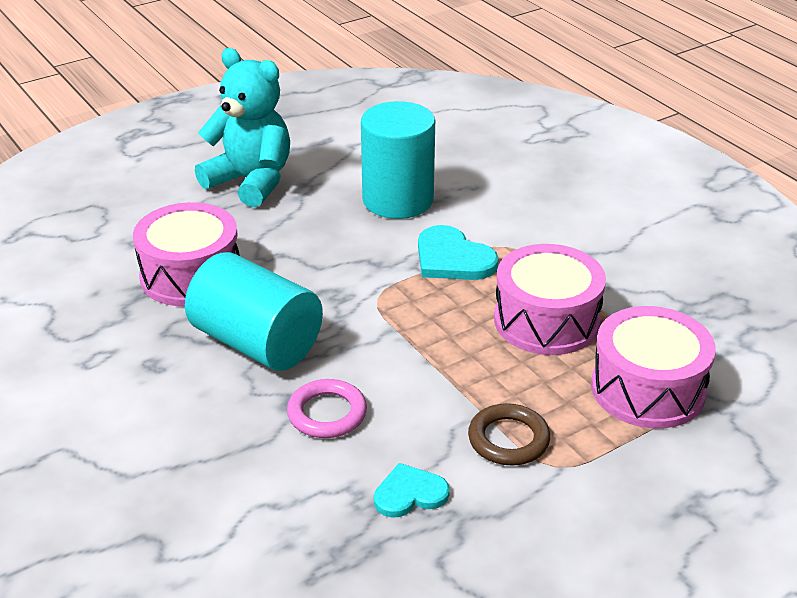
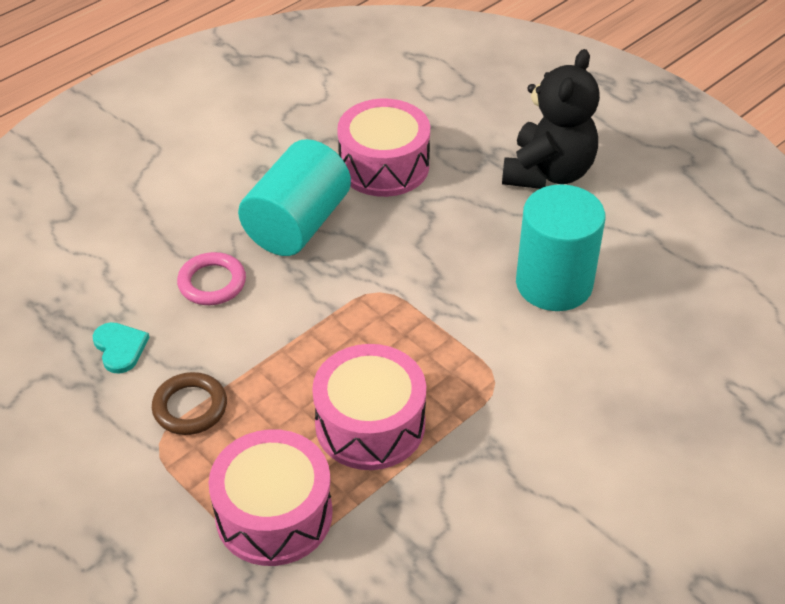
camera: 80 degrees right, 10 degrees up
(251, 181) = (548, 173): turquoise teddy bear -> black teddy bear
(452, 258) = (459, 339): turquoise heart -> none

